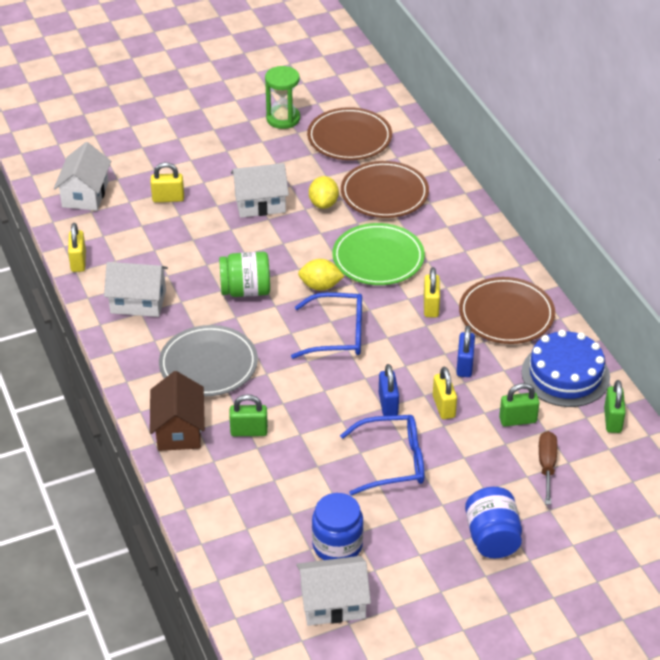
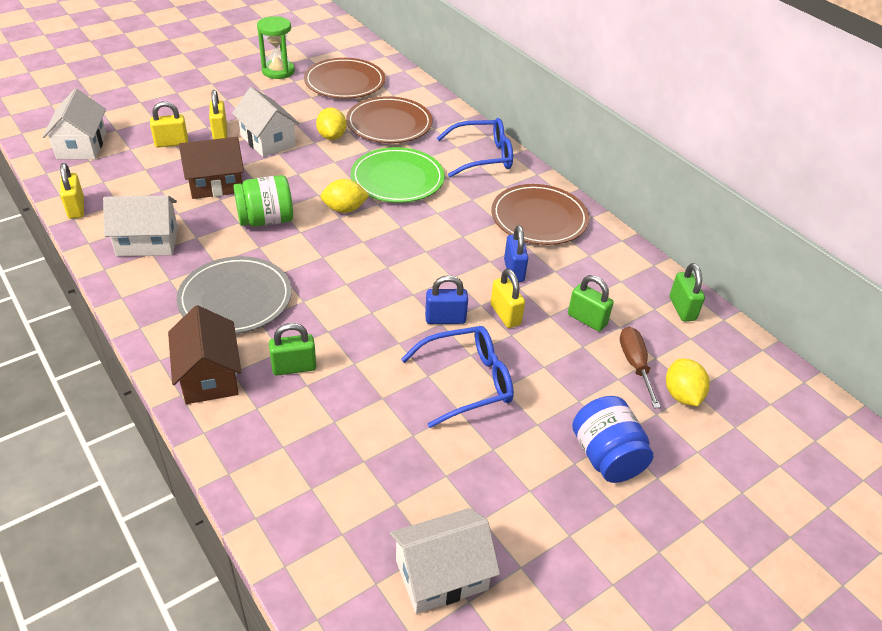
camera: 15 degrees left, 0 degrees up
(204, 248) = (216, 184): none -> brown house
(260, 203) = (268, 141): white house -> white house turned 75 degrees clockwise
(337, 545) = (428, 494): blue jar -> none
(338, 334) = (373, 253): blue glasses -> blue glasses (483, 156)
(388, 404) = (445, 319): blue padlock -> blue padlock turned 75 degrees counterclockwise
(431, 306) = (462, 218): yellow padlock -> yellow padlock (220, 132)
(517, 420) = (587, 320): green padlock -> green padlock turned 60 degrees clockwise
(565, 374) = (617, 269): blue cake -> none
(579, 497) = (682, 395): none -> yellow lemon

